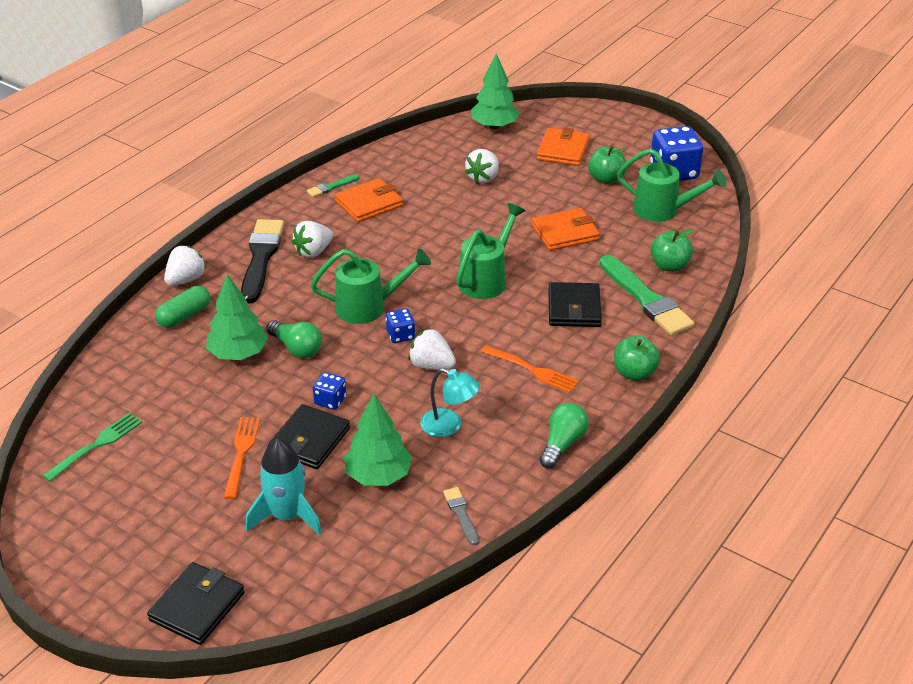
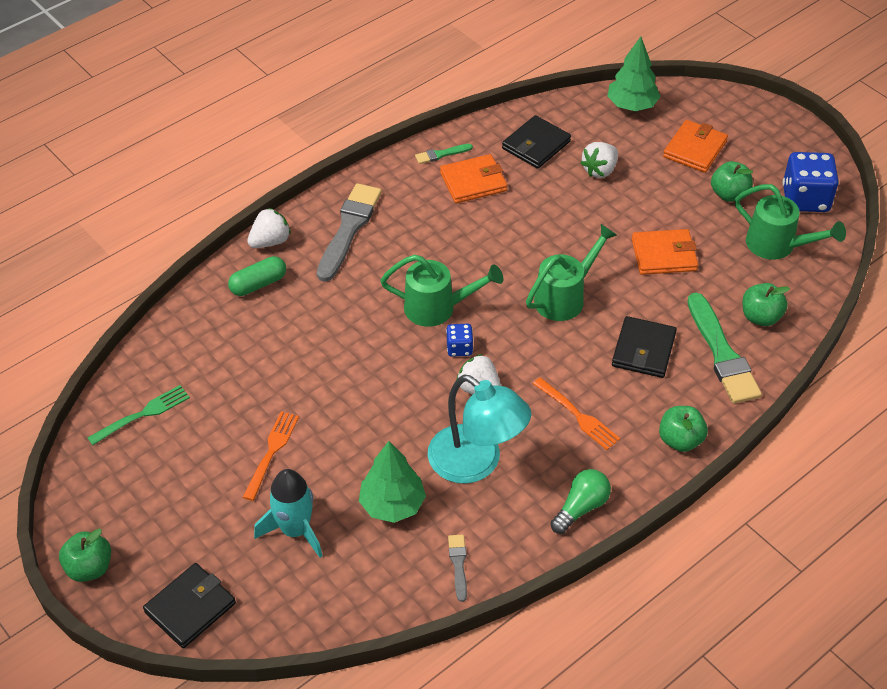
camera: 15 degrees right, 10 degrees up
(77, 592) = (89, 568): none -> green apple
(238, 354) = (298, 338): green tree -> none
(261, 258) = (349, 229): black brush -> grey brush
(296, 348) = (354, 343): green light bulb -> none
(309, 440) = (338, 451): black wallet -> black wallet (536, 145)
(313, 251) = (402, 231): white strawberry -> none
(330, 400) = (370, 410): blue dice -> none
(449, 426) = (476, 463): turquoise lamp -> turquoise lamp, size x1.77

